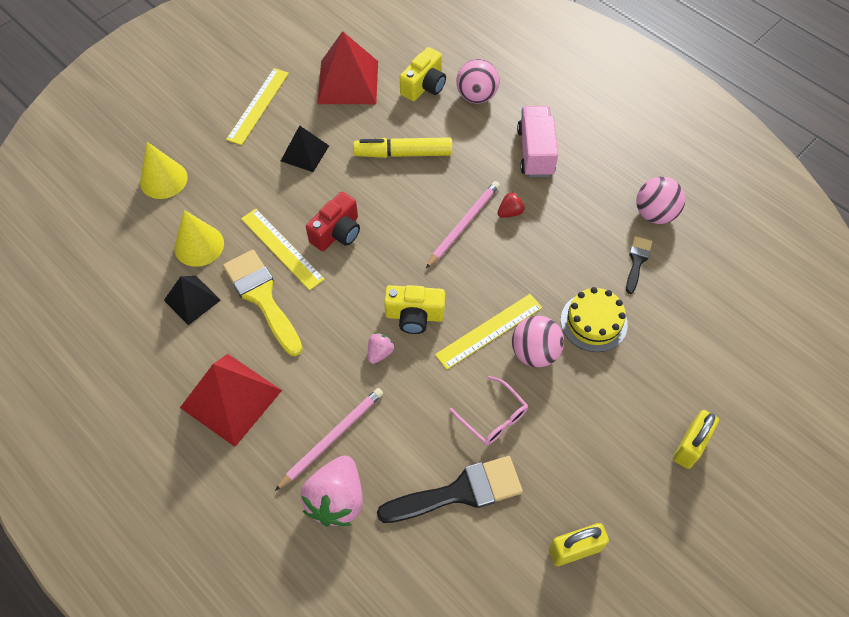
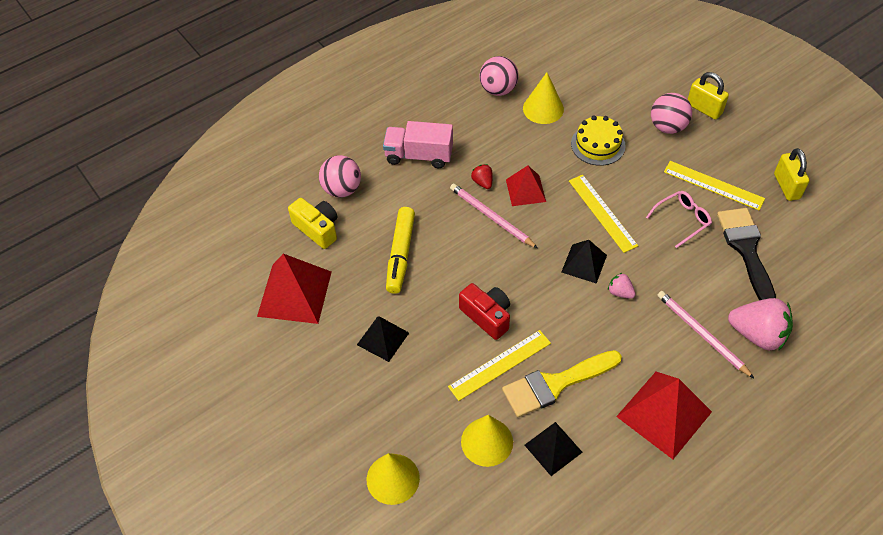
camera: 80 degrees left, 5 degrees down
(258, 106) = (306, 380): yellow ruler -> yellow ruler (713, 185)
(414, 316) = (584, 263): yellow camera -> black pyramid
(507, 253) = (525, 190): none -> red pyramid
(534, 352) = (624, 186): pink ball -> pink ball (667, 127)
(637, 261) = (543, 108): black brush -> yellow cone

